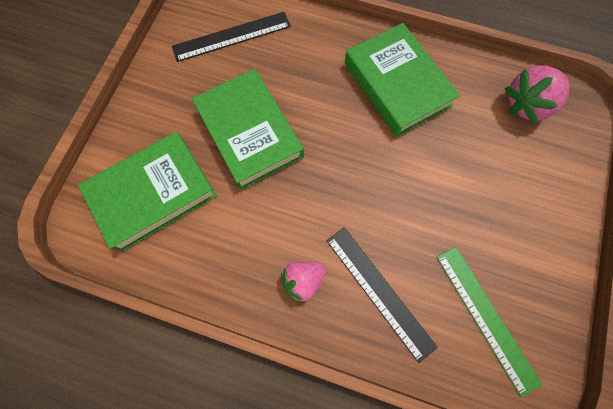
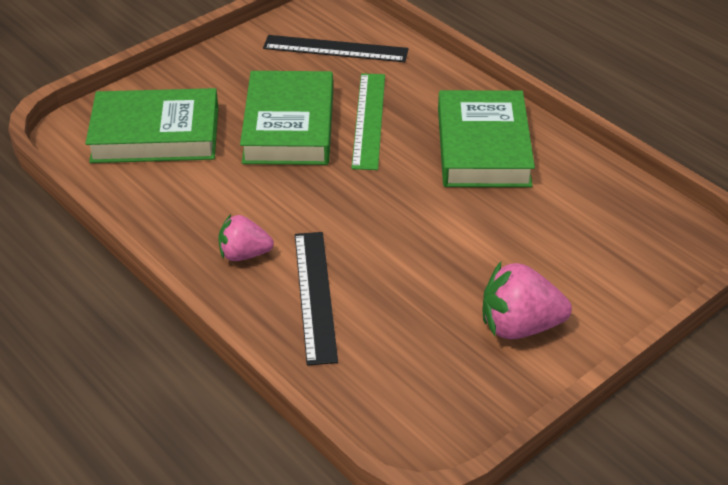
camera: 30 degrees right, 30 degrees down
(486, 317) = (413, 365): green ruler -> green ruler (368, 120)
(527, 104) = (626, 218): pink strawberry -> pink strawberry (519, 326)

